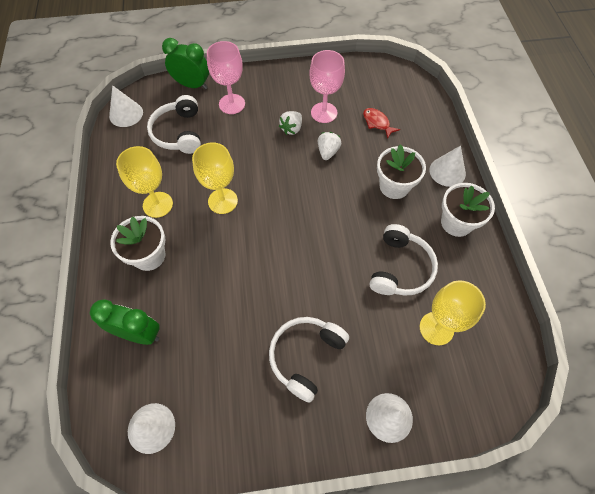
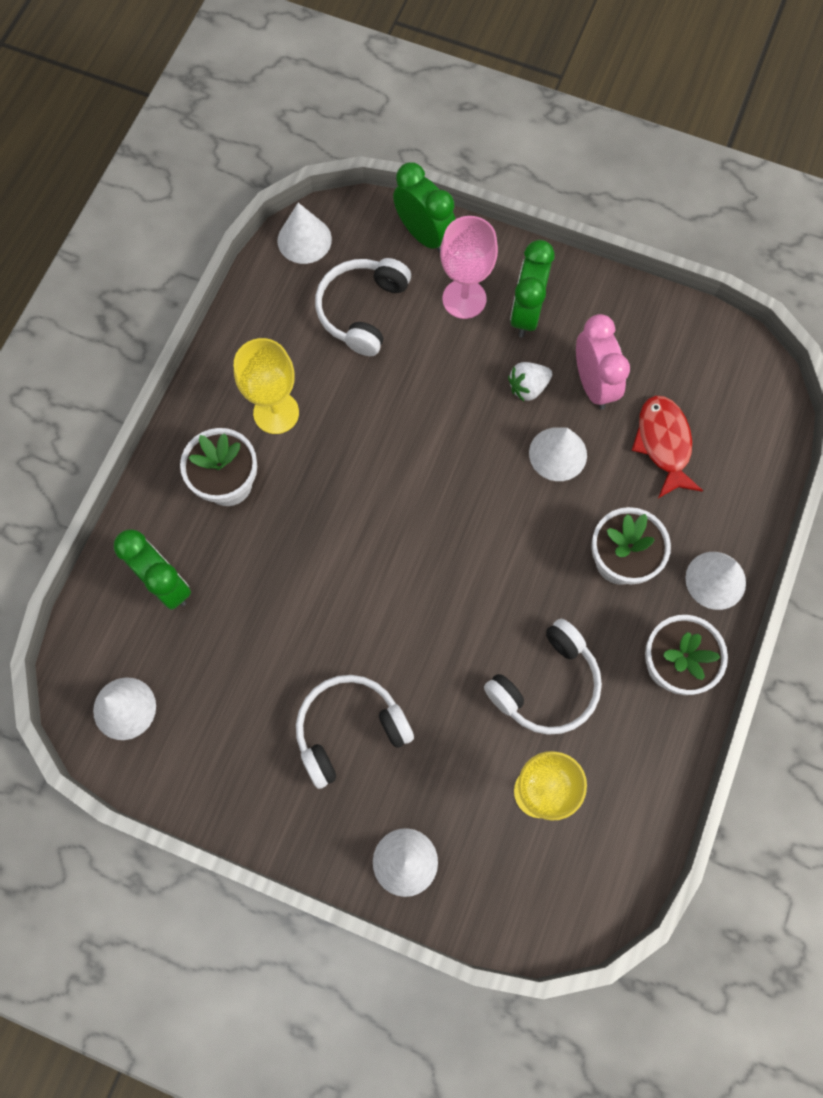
camera: 30 degrees right, 10 degrees up
(222, 201) = (365, 454): yellow goblet -> none
(268, 97) = (526, 313): none -> green clock
(324, 112) = (593, 384): pink goblet -> pink clock
(328, 152) = (558, 454): white strawberry -> white cone
(377, 123) = (663, 444): red fish -> red fish, size x1.52

